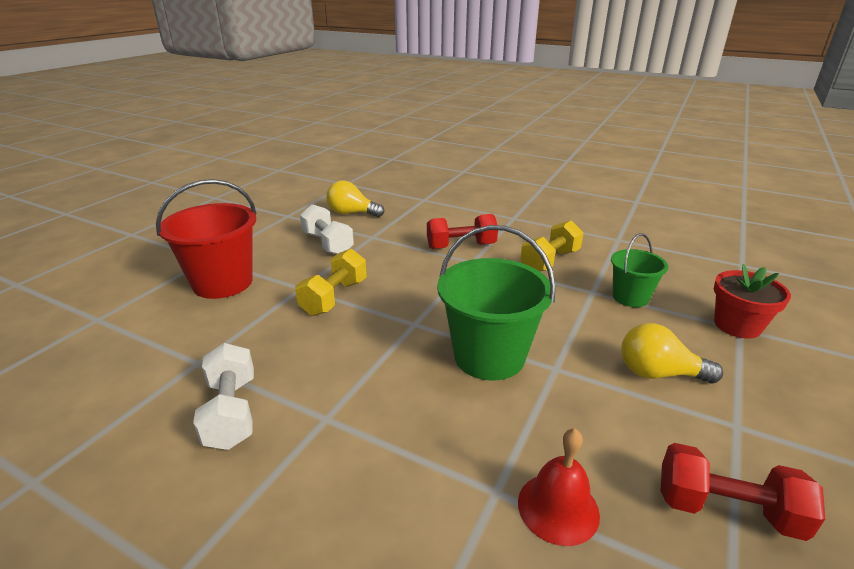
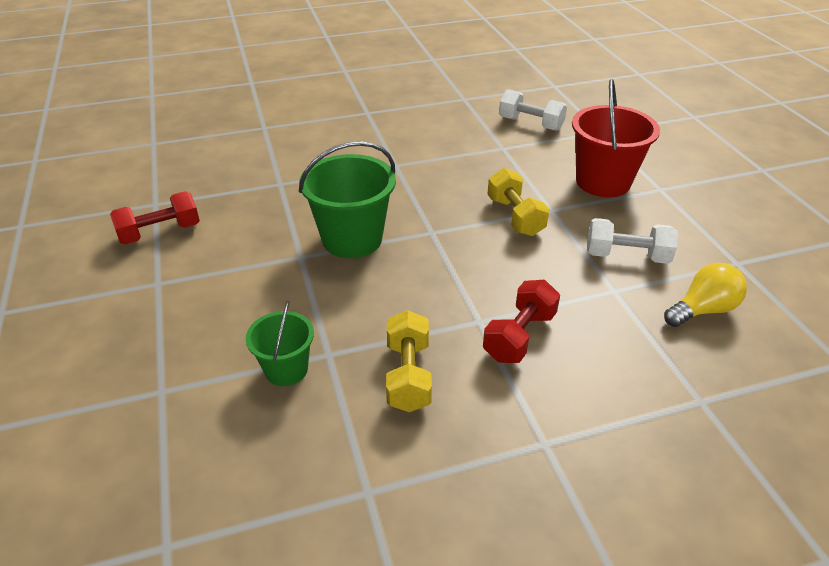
camera: 135 degrees right, 10 degrees up
(231, 412) = (441, 144): white dumbbell -> white dumbbell (530, 124)
(558, 508) = (246, 192): red bell -> none
(658, 373) = (224, 293): yellow light bulb -> none
(737, 325) = (164, 393): red flower pot -> none

